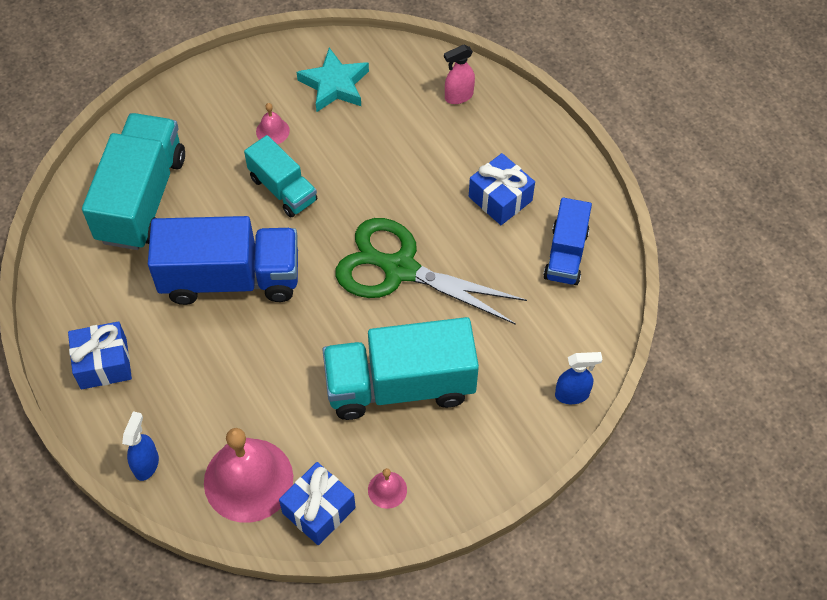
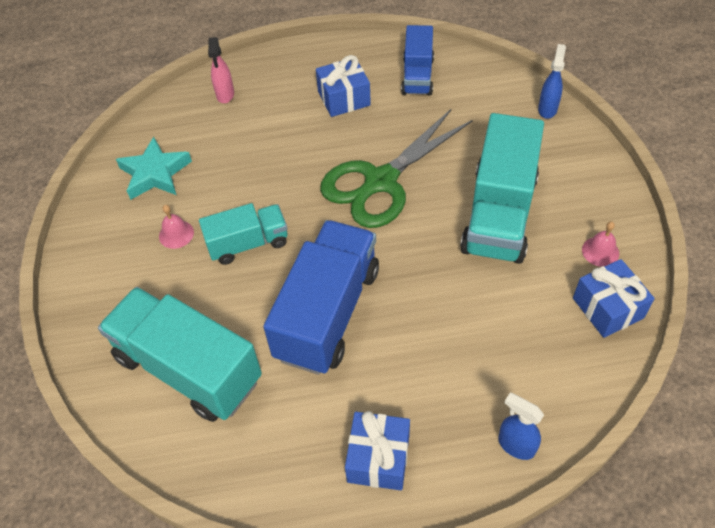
camera: 65 degrees left, 5 degrees down
(248, 479) = (560, 356): pink bell -> none
(566, 254) = (417, 76): blue truck -> blue truck turned 60 degrees clockwise

